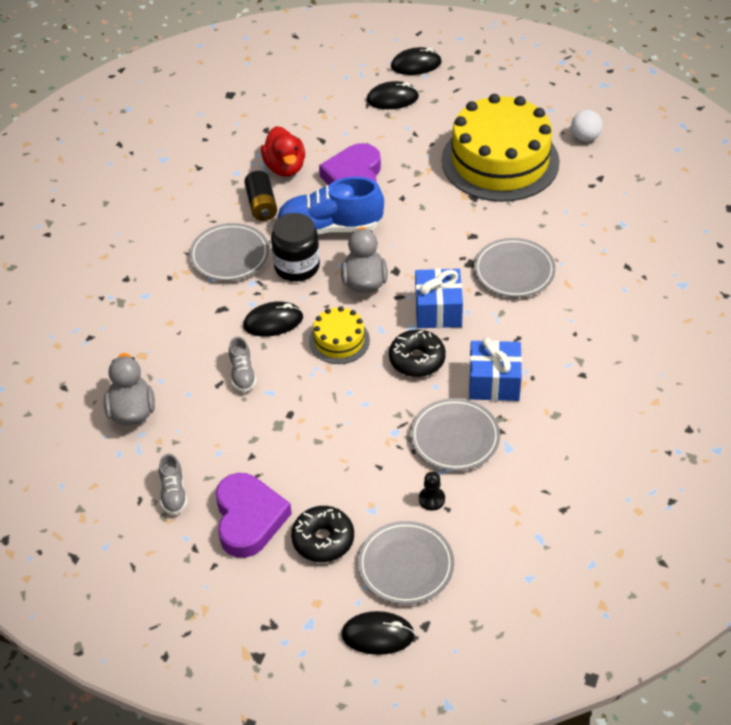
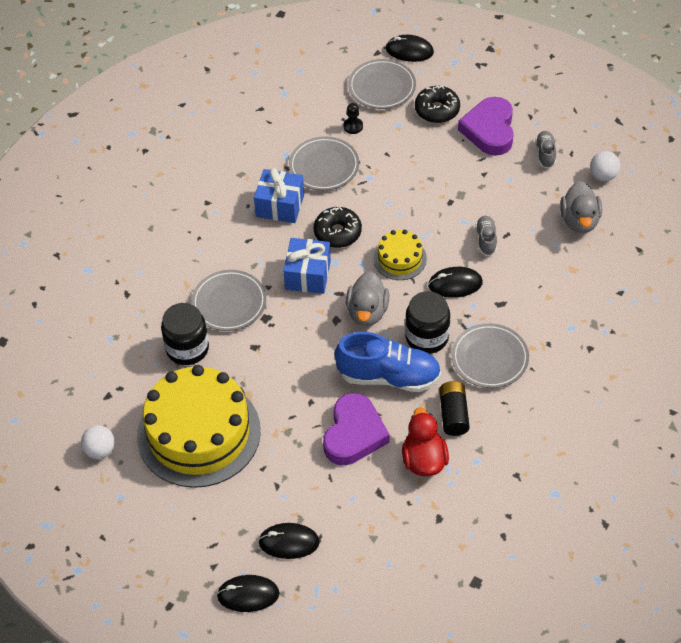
camera: 170 degrees left, 5 degrees up
(99, 473) = (603, 176): none -> white ball
(540, 225) = (187, 348): none -> black jar

